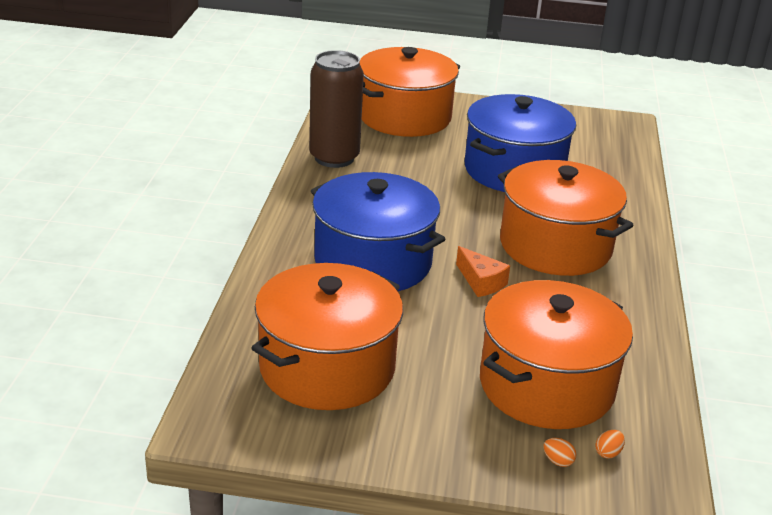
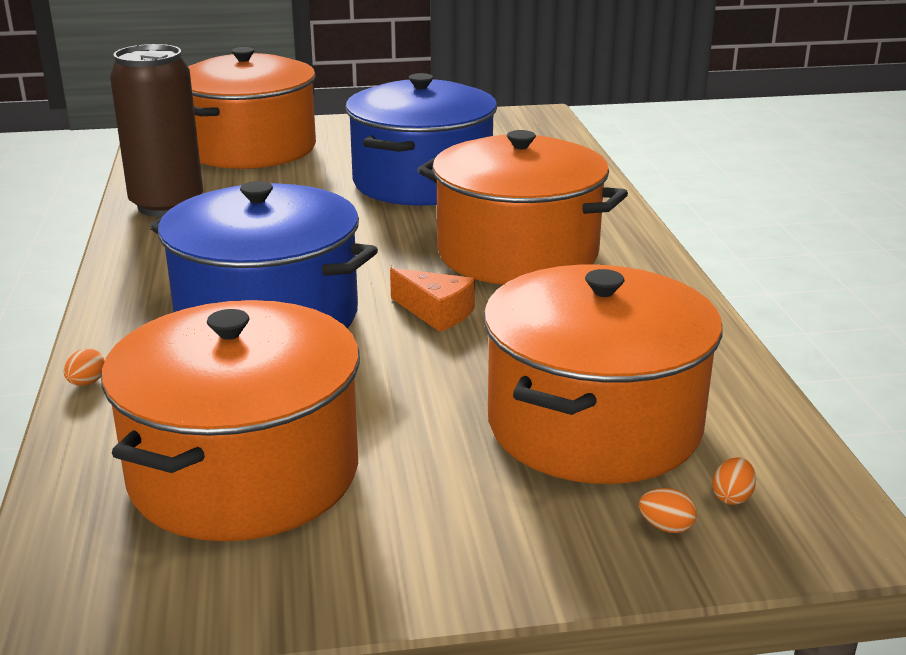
camera: 15 degrees left, 5 degrees down
(253, 286) = (87, 383): none -> orange egg

